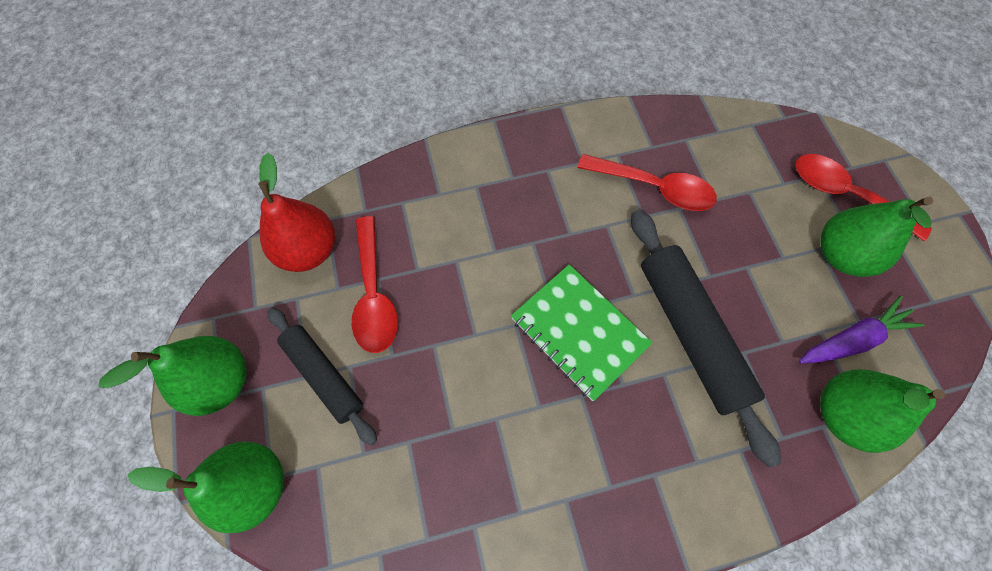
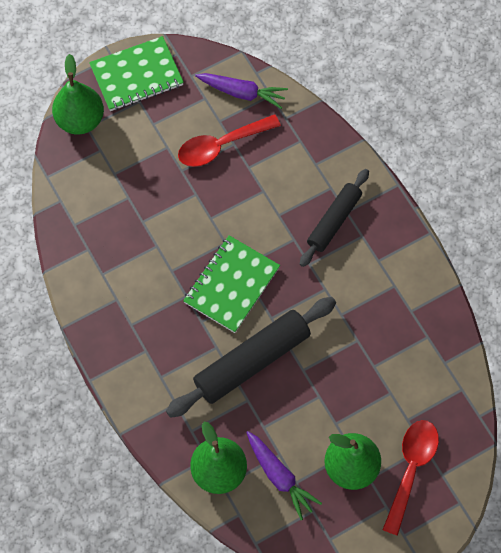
camera: 75 degrees right, 0 degrees up
(221, 381) = (137, 76): green pear -> green notebook
(309, 250) = (242, 93): red pear -> purple carrot
(324, 376) = (156, 134): black rolling pin -> black rolling pin (334, 221)
(654, 188) = (370, 318): red spoon -> none

